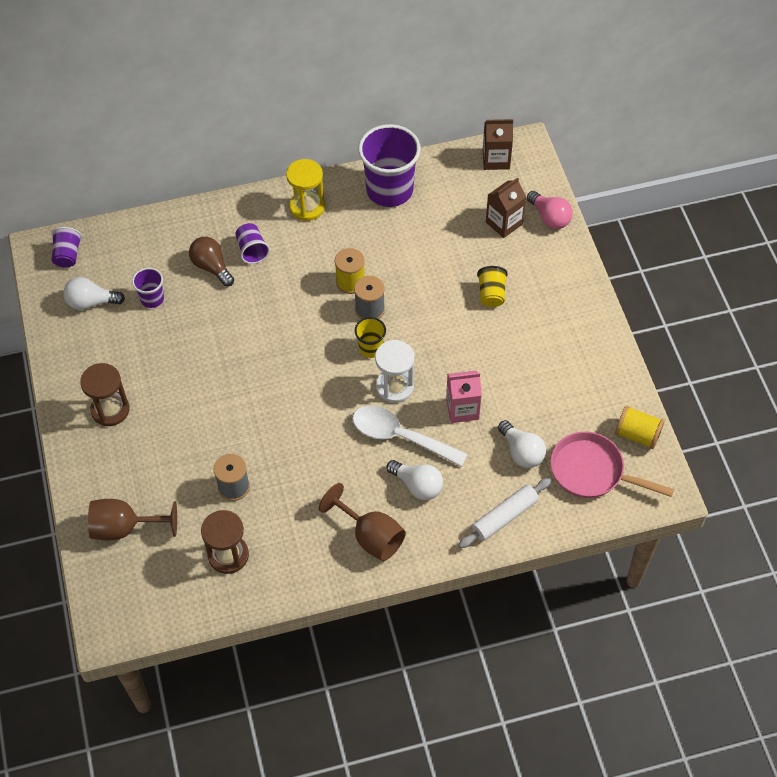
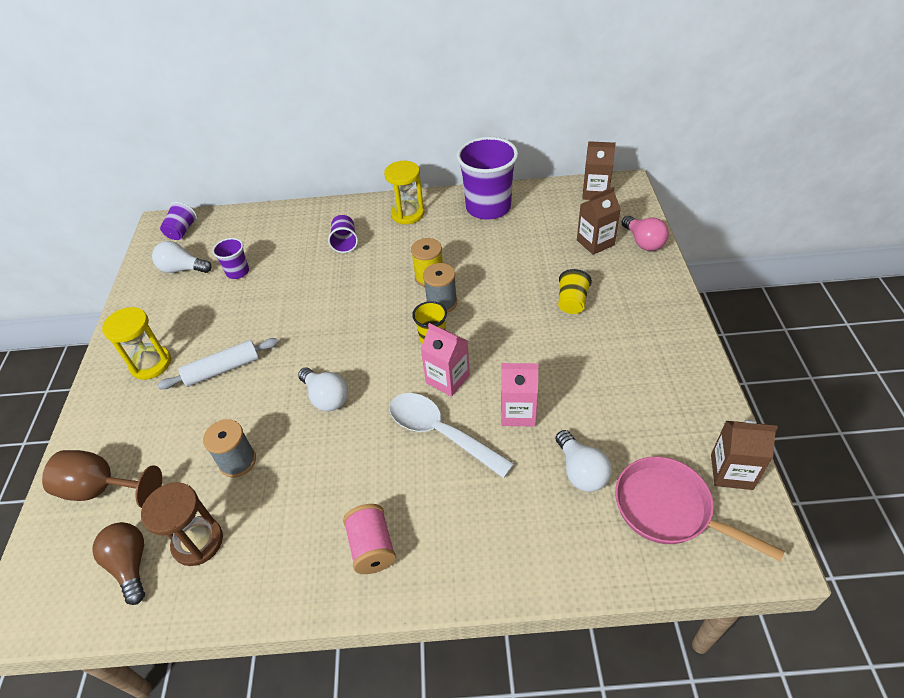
camera: 15 degrees right, 10 degrees down
(110, 410) = (151, 364): brown hourglass -> yellow hourglass
(211, 267) = (303, 252): brown light bulb -> brown light bulb (130, 565)
(370, 536) = (372, 547): brown goblet -> pink spool
(394, 387) = (447, 379): white hourglass -> pink carton
(417, 485) = (446, 492): white light bulb -> white light bulb (326, 397)
(504, 516) = (546, 550): white rolling pin -> white rolling pin (222, 369)
(637, 435) = (731, 472): yellow spool -> brown carton

